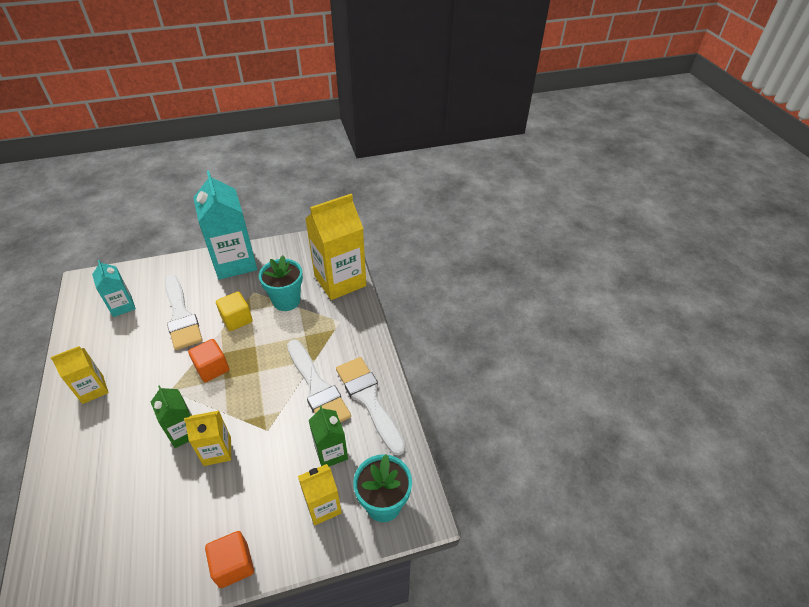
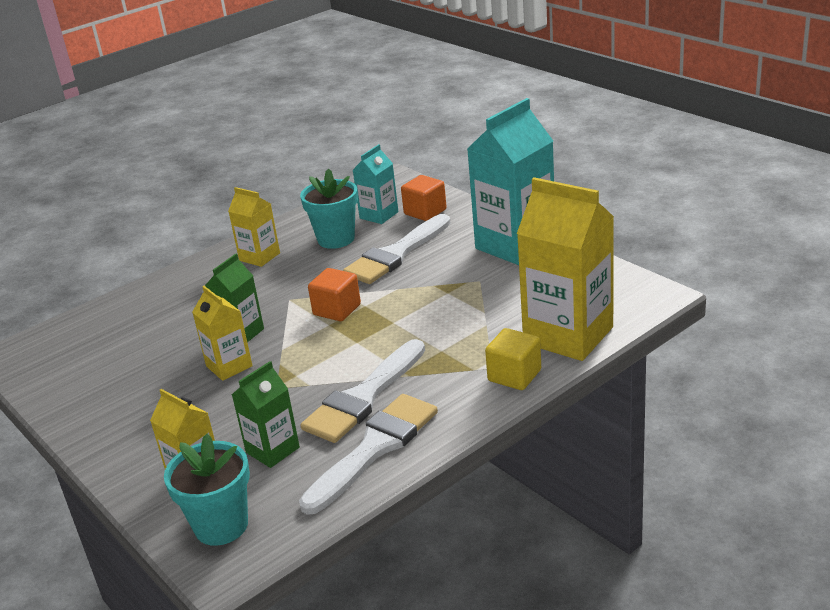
camera: 70 degrees right, 15 degrees down
(233, 565) = (100, 441): orange cube -> orange cube (425, 212)
(237, 319) = (423, 290): yellow cube -> yellow cube (514, 375)
(286, 301) = (487, 310): turquoise flower pot -> turquoise flower pot (336, 239)

